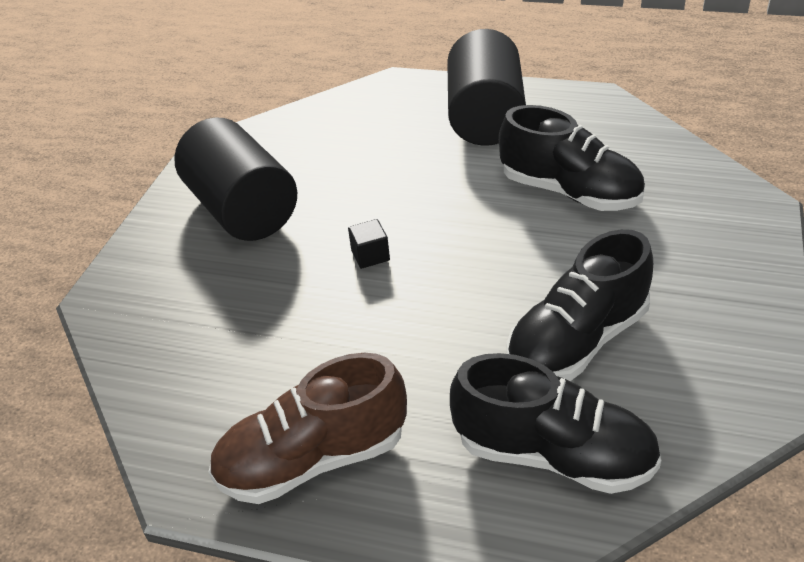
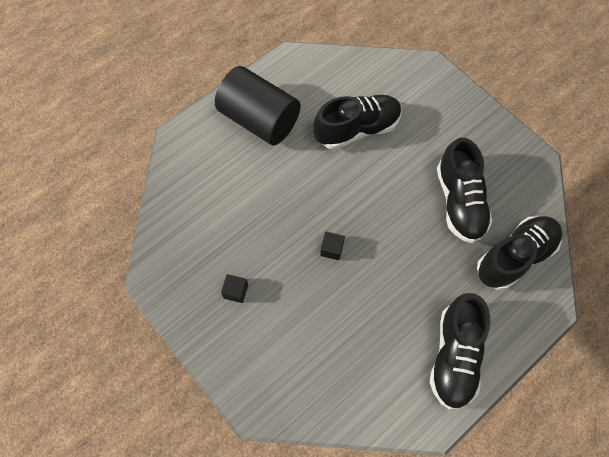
camera: 60 degrees left, 25 degrees up
(243, 210) = (236, 291): black cylinder -> black cube
(313, 459) = (454, 356): brown shoe -> black shoe

